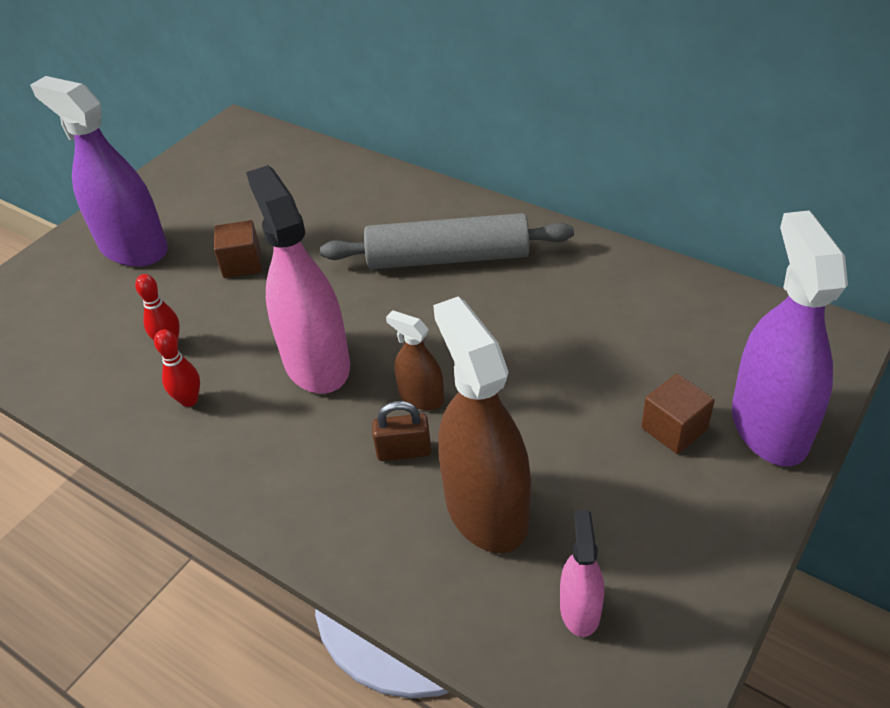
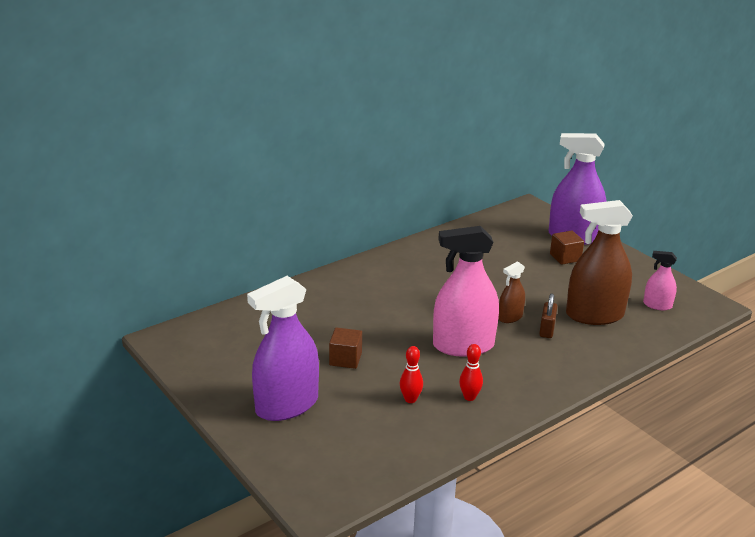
camera: 75 degrees left, 15 degrees down
(448, 258) = (399, 285): grey rolling pin -> none

